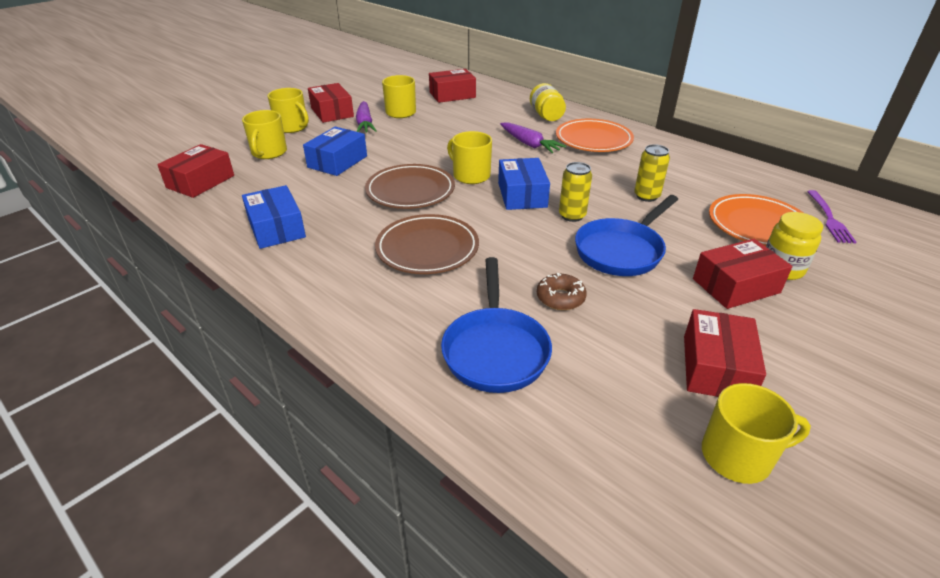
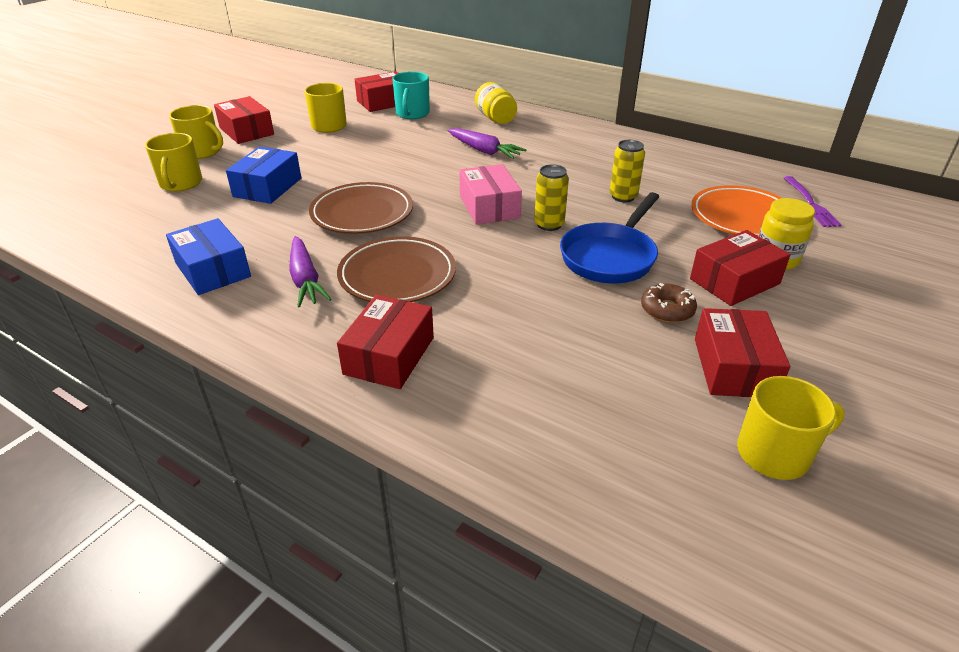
camera: 10 degrees left, 0 degrees up
(200, 181) = (103, 224): red box -> red box (389, 355)
(365, 124) = (289, 142): purple carrot -> purple carrot (305, 279)
(470, 175) = (427, 190): yellow mug -> none
(474, 107) = (412, 114): none -> turquoise mug
(495, 350) = (500, 377): blue pan -> none
(522, 195) = (489, 207): blue box -> pink box
(560, 298) = (557, 313): brown donut -> brown donut (667, 310)
(593, 140) = (553, 141): orange plate -> none

